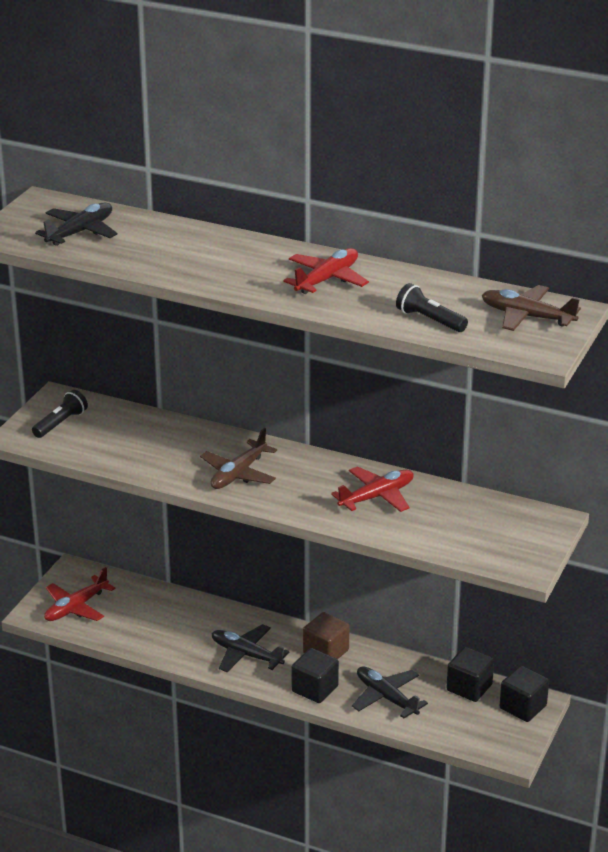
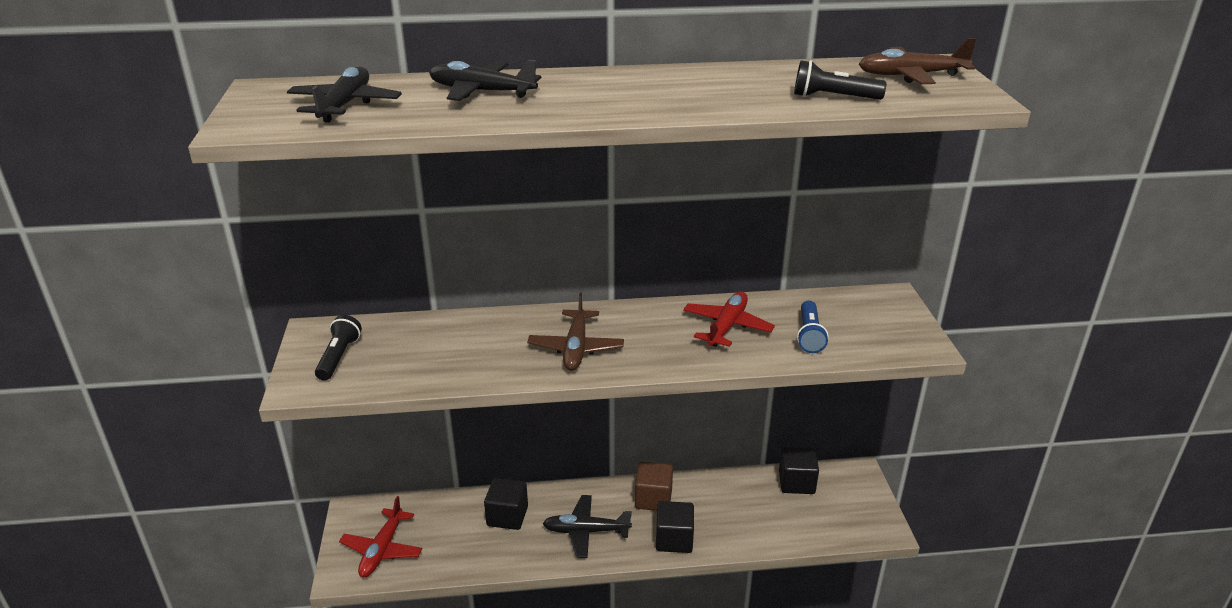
camera: 30 degrees left, 0 degrees up
(327, 279) = (679, 88): red plane -> none
(386, 697) = (740, 521): black plane -> black plane (481, 92)
(438, 526) = (809, 335): none -> blue flashlight
(523, 707) = (852, 482): black cube -> black cube (507, 516)

